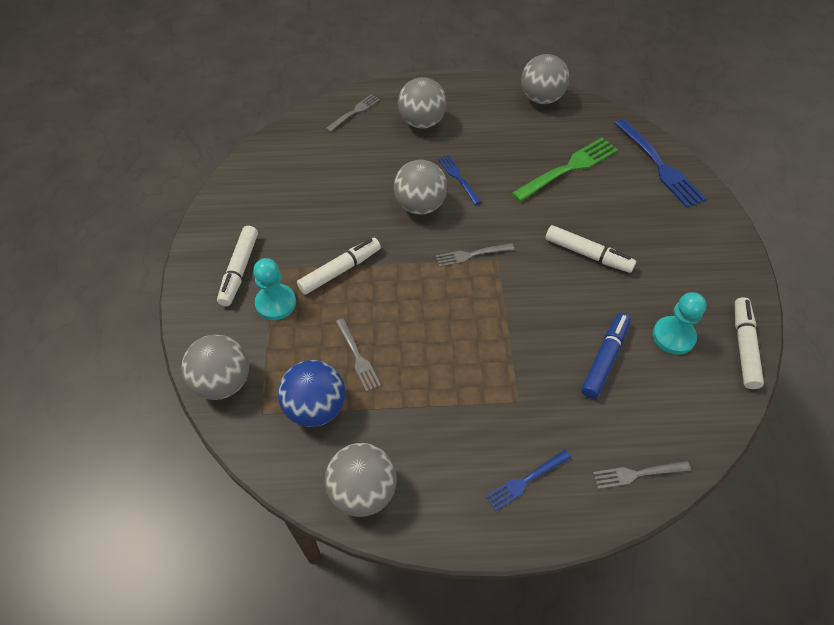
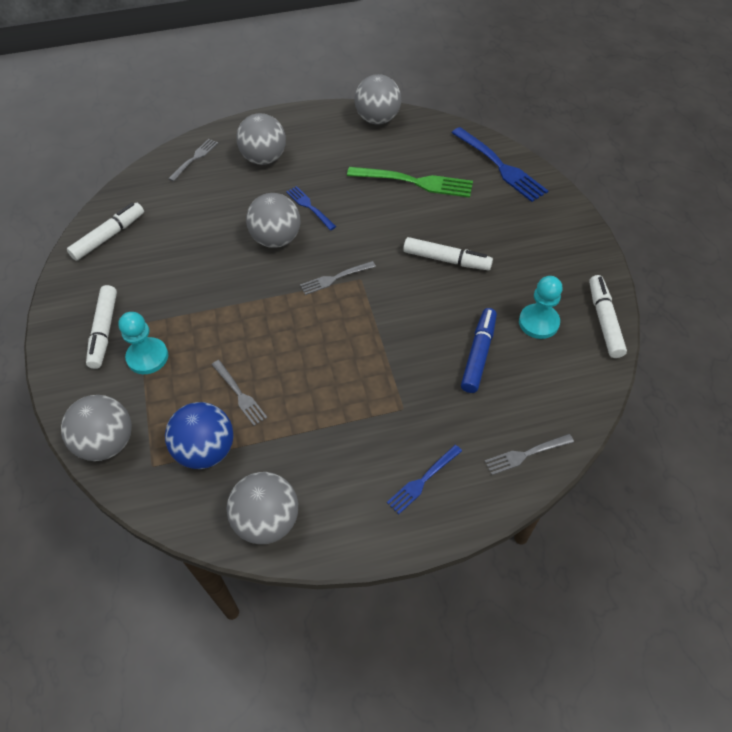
camera: 10 degrees left, 0 degrees up
(340, 270) = (207, 314): white marker -> white marker (108, 236)
(568, 168) = (414, 182): green fork -> green fork turned 60 degrees clockwise

